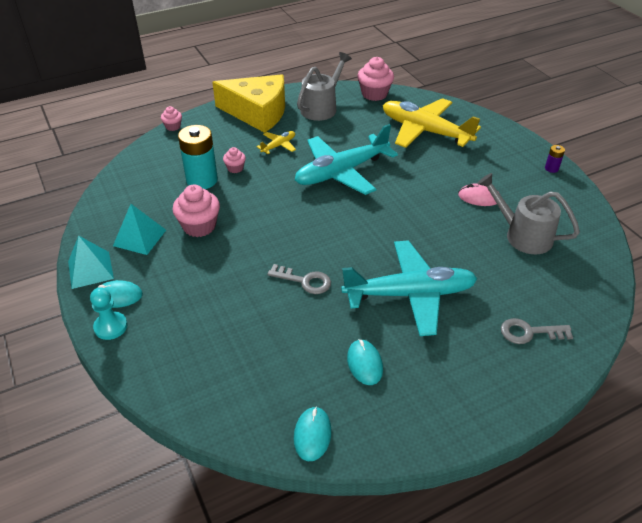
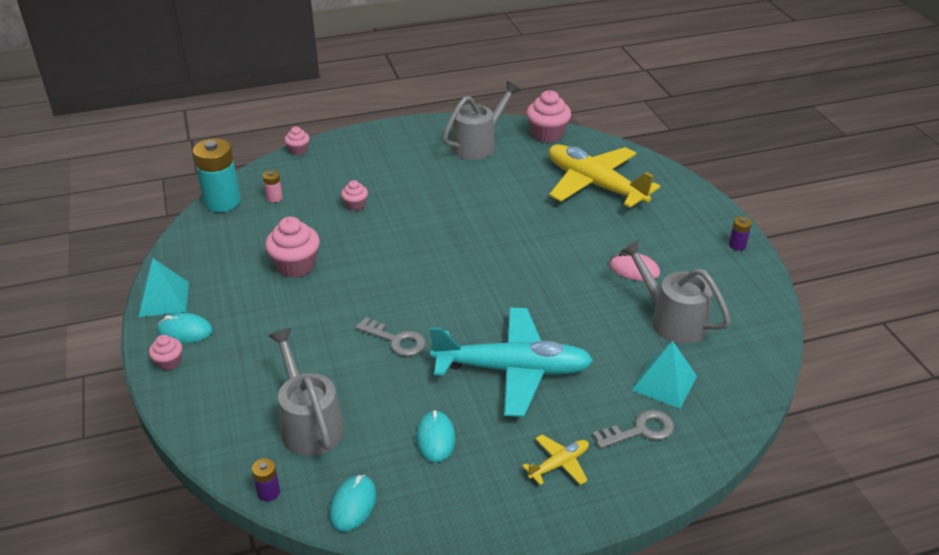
camera: 10 degrees right, 5 degrees down
(111, 327) = (169, 362): turquoise pawn -> pink cupcake
(140, 237) = (226, 270): turquoise pyramid -> turquoise pyramid (664, 383)
(164, 169) = (274, 198): none -> pink battery
(202, 180) = (313, 214): turquoise battery -> turquoise battery (222, 202)
(234, 434) = (268, 492): none -> purple battery
(251, 365) = (309, 423): none -> grey watering can
(257, 112) = (400, 143): yellow cheese -> none
(278, 145) = (413, 184): yellow plane -> yellow plane (559, 464)
(341, 172) = (477, 223): turquoise plane -> none
(529, 332) = (640, 430): grey key -> grey key turned 150 degrees clockwise

